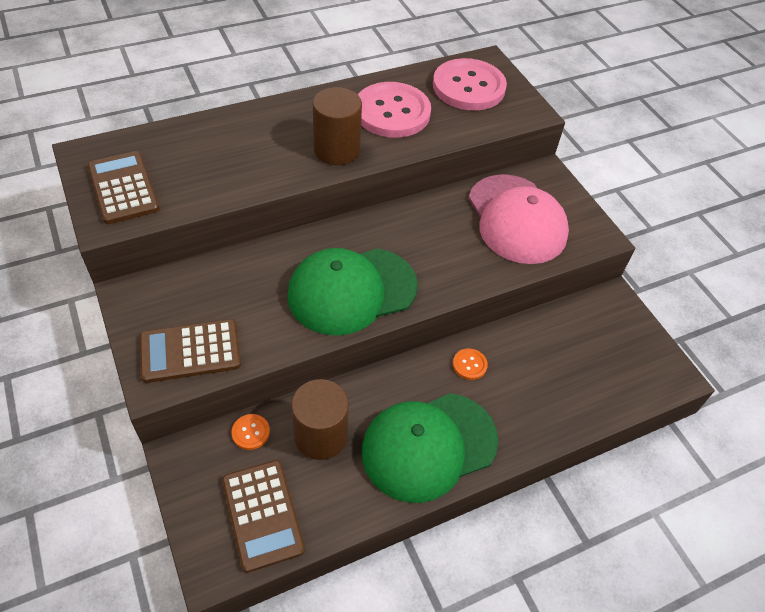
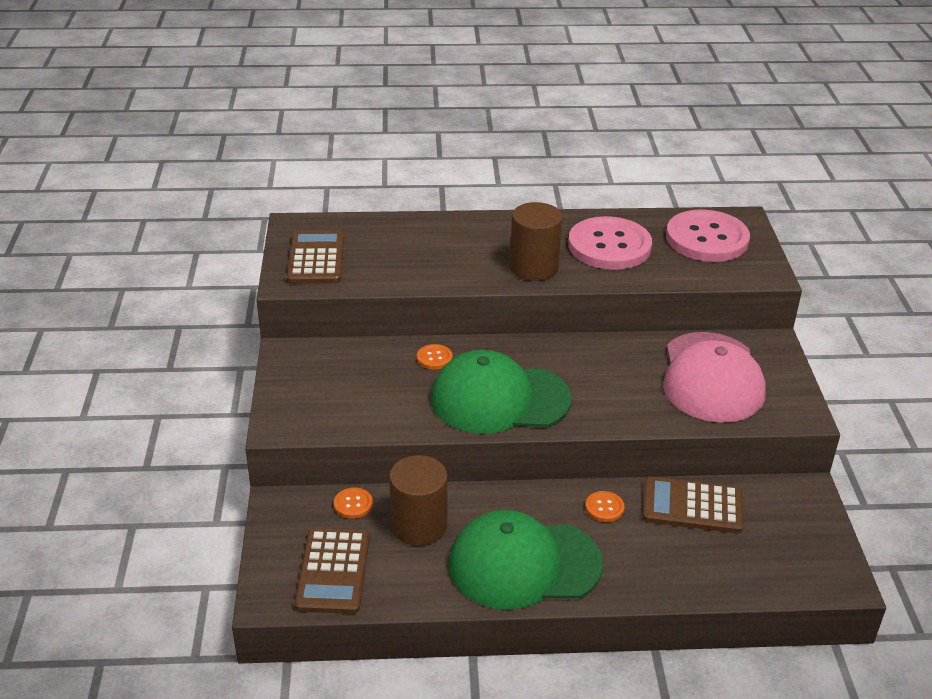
camera: 25 degrees right, 15 degrees down
(190, 351) = (322, 410): brown calculator -> brown calculator (692, 506)
(274, 262) = (434, 358): none -> orange button

